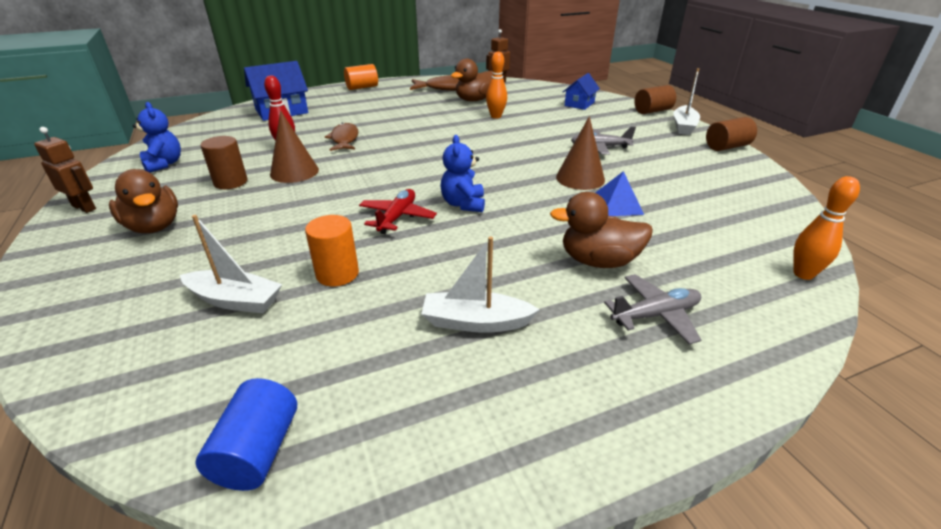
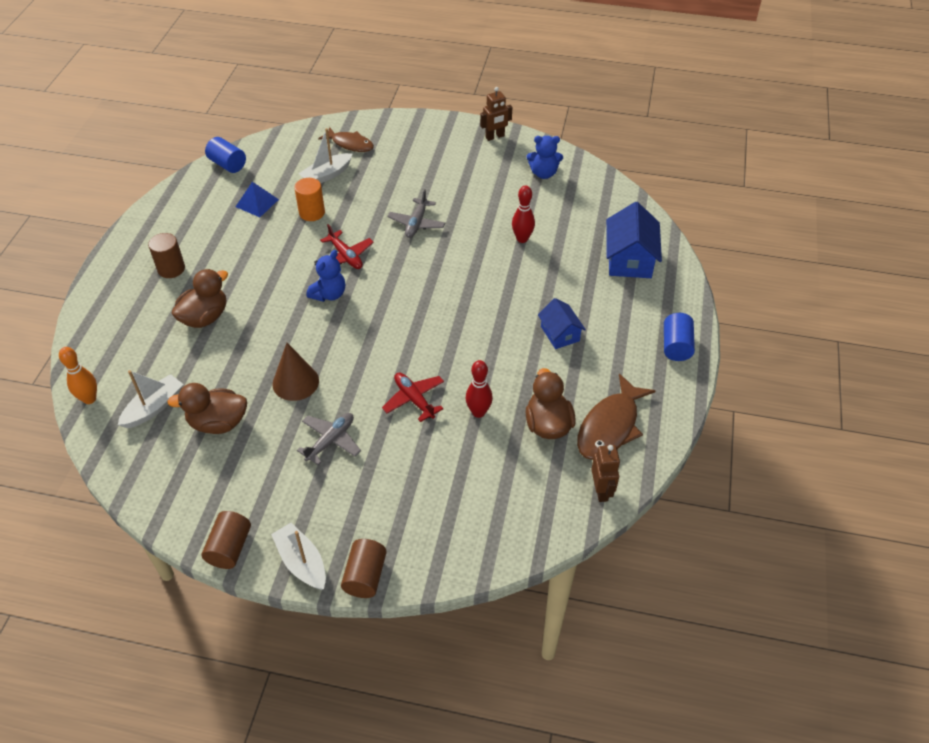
camera: 125 degrees right, 15 degrees up
(154, 226) = (439, 159): brown duck -> brown duck (218, 423)
(230, 182) = (477, 198): brown cylinder -> brown cylinder (171, 269)
(294, 172) = (467, 231): brown cone -> none
(344, 139) = (512, 277): brown fish -> brown fish (350, 144)
(362, 87) = (676, 346): orange cylinder -> blue cylinder
(463, 204) = (329, 294): blue teddy bear -> blue teddy bear turned 90 degrees clockwise
(475, 322) = (220, 243): white boat -> white boat (154, 407)
(496, 116) = (478, 412): orange bowling pin -> red bowling pin
(518, 135) = (414, 399): none -> red plane
(579, 104) = (451, 519): blue house -> blue house (560, 333)
(616, 205) = (242, 373): blue pyramid -> blue pyramid (257, 203)
(655, 315) = (148, 307): grey plane -> grey plane (416, 223)

